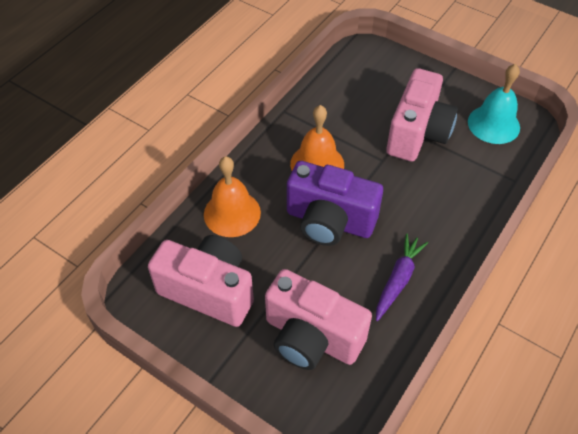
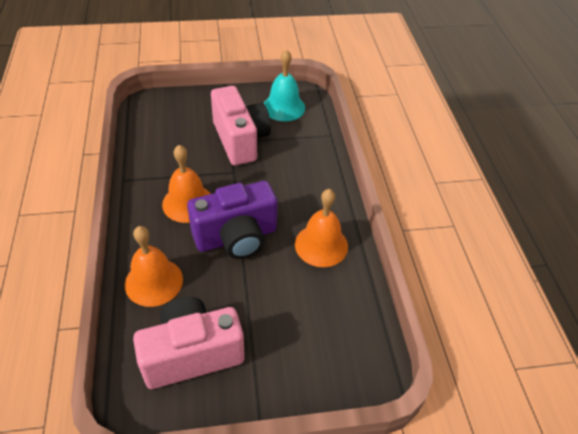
camera: 45 degrees left, 5 degrees down
(312, 337) = (303, 327): pink camera -> none
(398, 280) = (321, 245): purple carrot -> orange bell

